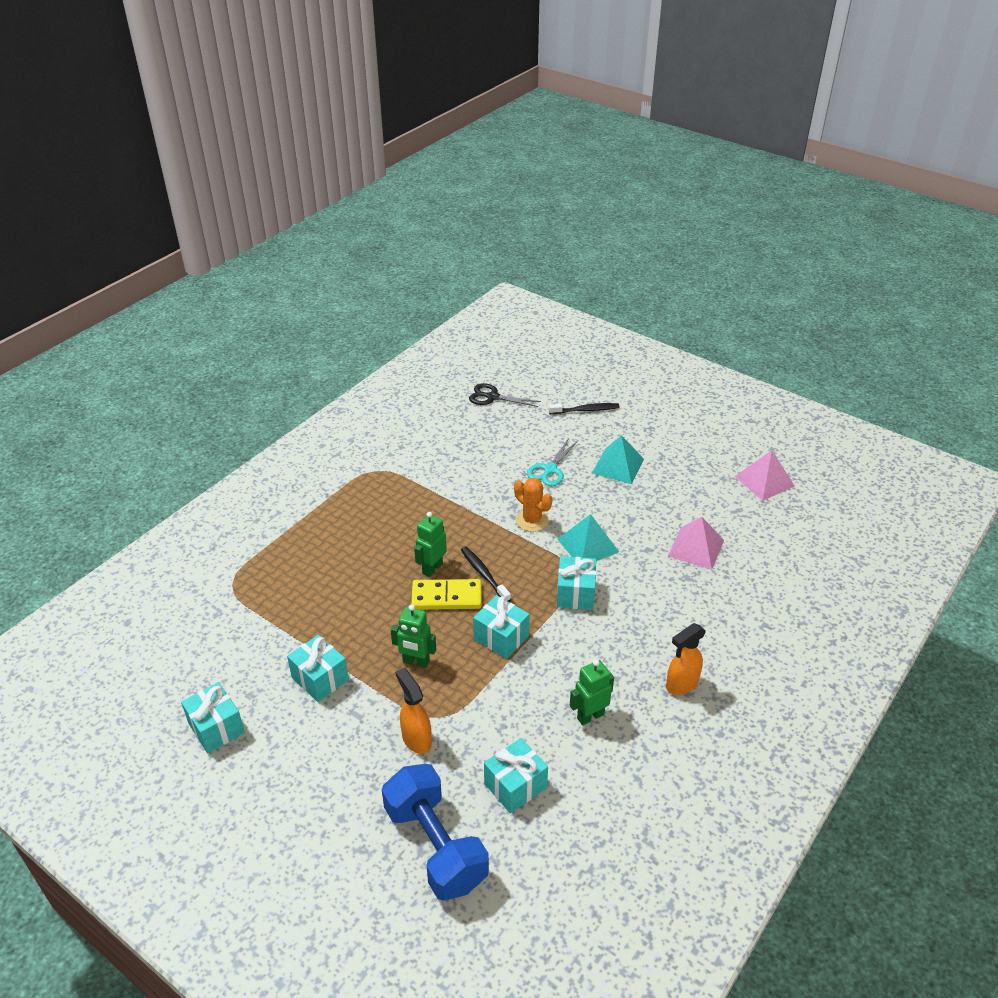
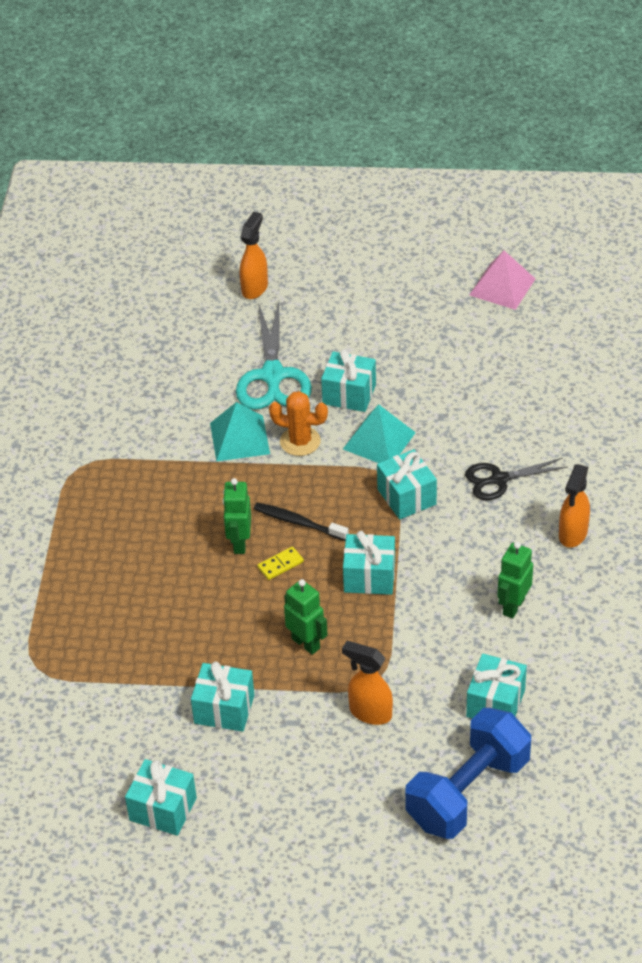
camera: 30 degrees left, 5 degrees up
(416, 662) = (306, 643): green robot -> green robot turned 120 degrees counterclockwise
(435, 846) = (468, 792): blue dumbbell -> blue dumbbell turned 75 degrees counterclockwise
(446, 597) = (280, 565): yellow domino -> yellow domino, size x0.51
(492, 397) = (136, 318): black scissors -> black scissors (499, 479)
(550, 470) = (273, 376): turquoise scissors -> turquoise scissors, size x1.61
(585, 410) = (255, 288): black toothbrush -> orange spray bottle
(592, 504) = (349, 394): none -> turquoise gift
(618, 466) = (341, 338): turquoise pyramid -> turquoise pyramid (239, 438)
(696, 548) = (487, 392): pink pyramid -> none

